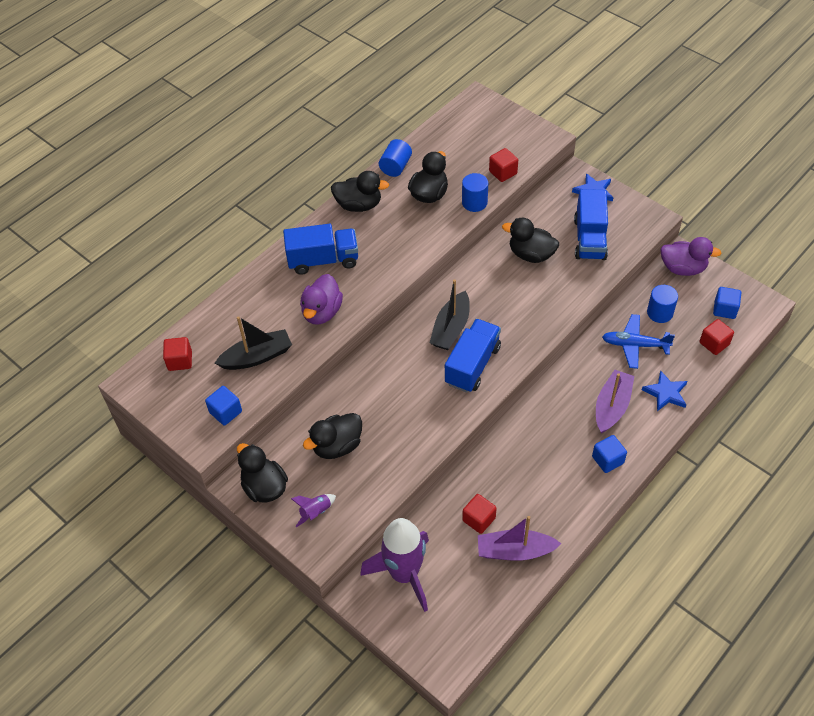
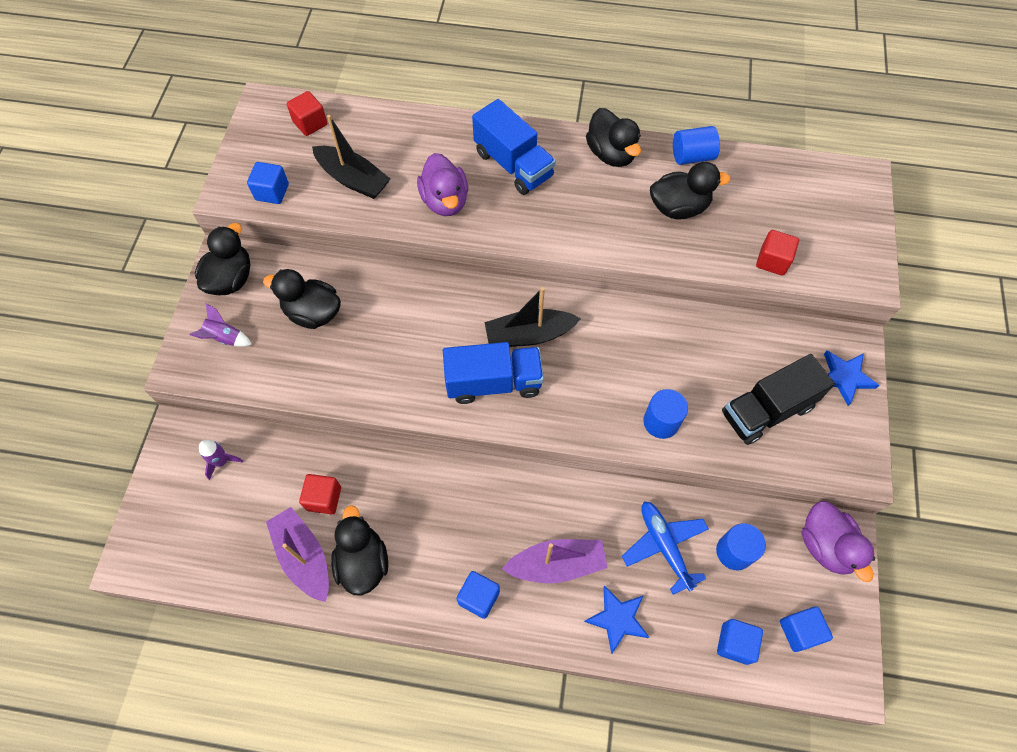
camera: 55 degrees right, 10 degrees up
(322, 312) = (445, 201): purple duck -> purple duck turned 90 degrees counterclockwise
(404, 574) = (222, 462): purple rocket -> purple rocket, size x0.41
(474, 202) = (703, 257): blue cylinder -> blue cylinder (661, 422)
(531, 254) = (692, 359): black duck -> black duck (363, 562)
(589, 239) = (767, 410): blue truck -> black truck
(714, 343) = (735, 643): red cube -> blue cube

